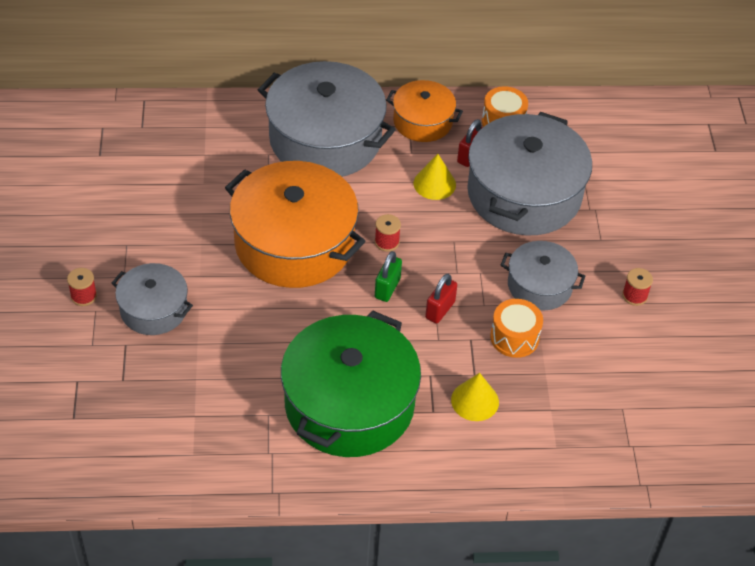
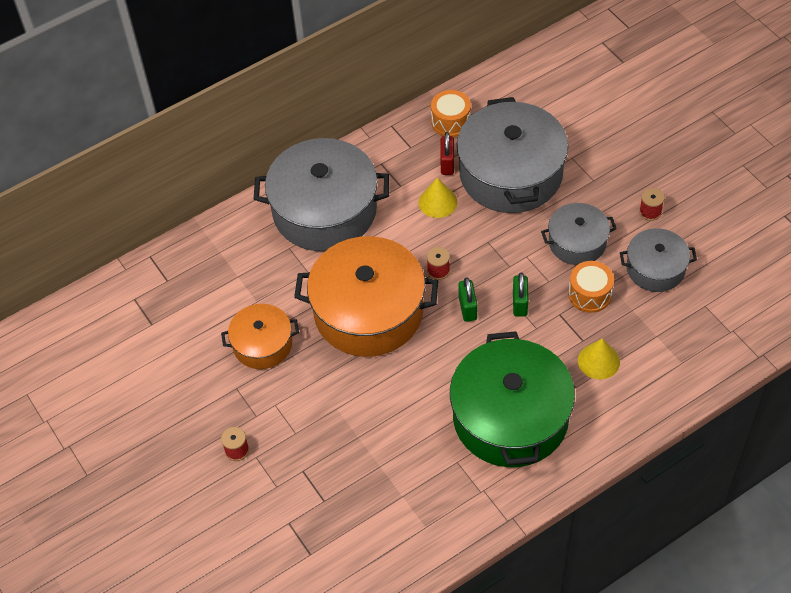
camera: 25 degrees left, 5 degrees up
(154, 309) = (302, 429): grey pot -> grey pot (655, 268)
(422, 121) = (389, 154): orange pot -> orange pot (262, 344)
(440, 310) = (520, 303): red padlock -> green padlock

